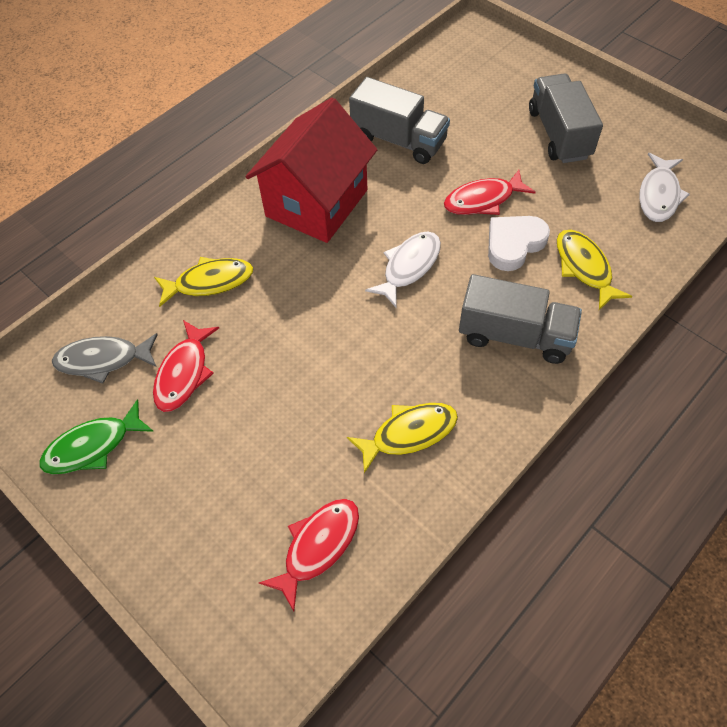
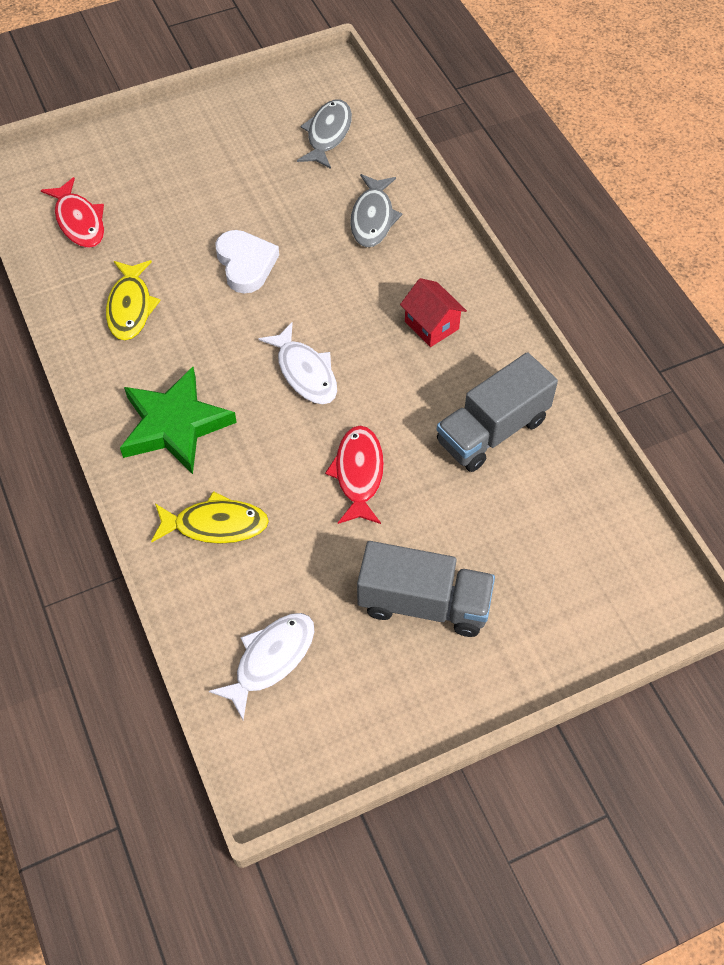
camera: 110 degrees right, 0 degrees up
(93, 446) = (249, 116): green fish -> none
(184, 373) = (283, 180): red fish -> none
(209, 282) = (372, 218): yellow fish -> grey fish
(316, 203) = (431, 325): red house -> red house, size x0.46
(514, 244) = (282, 475): white heart -> white heart (246, 264)
(515, 335) = (175, 425): grey truck -> green star
(658, 195) = (271, 659): white fish -> white fish turned 90 degrees clockwise

